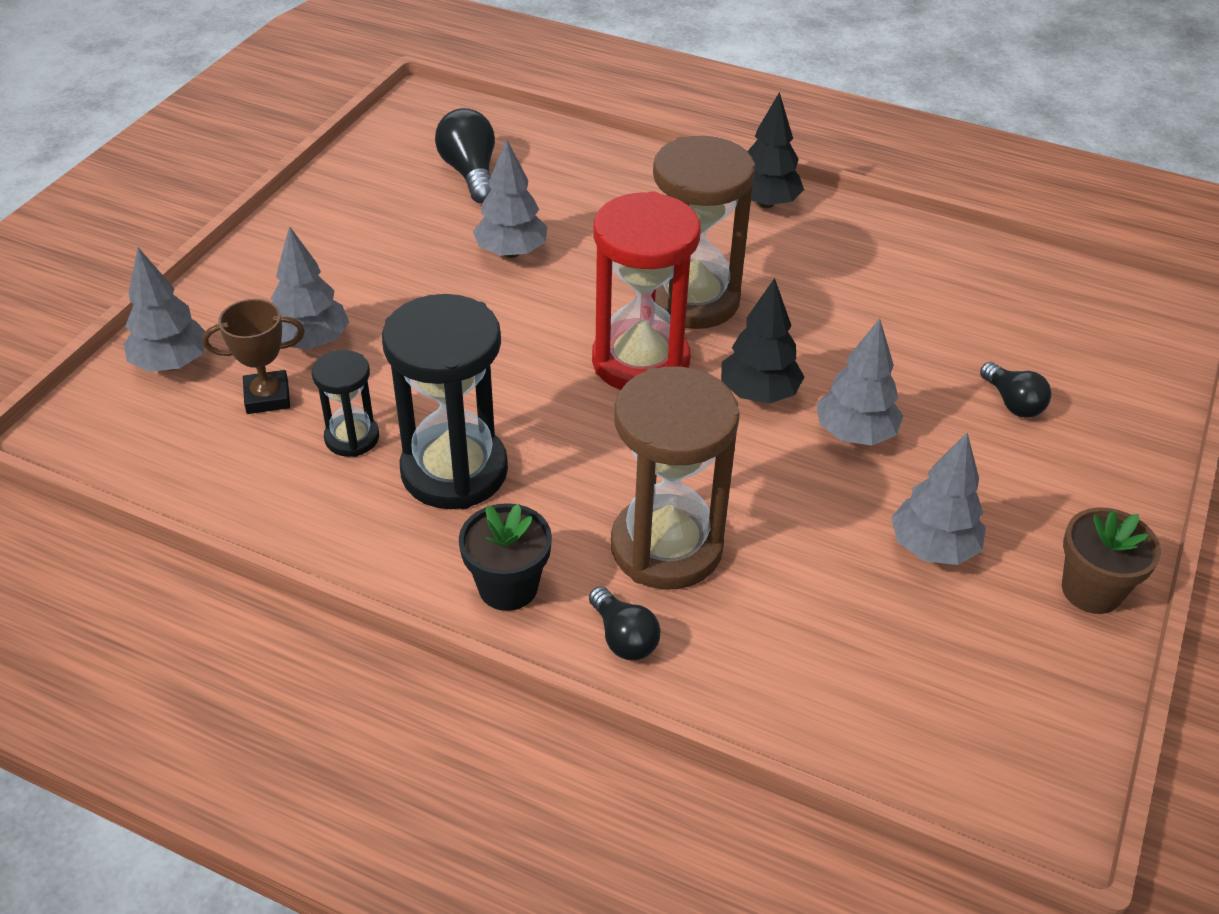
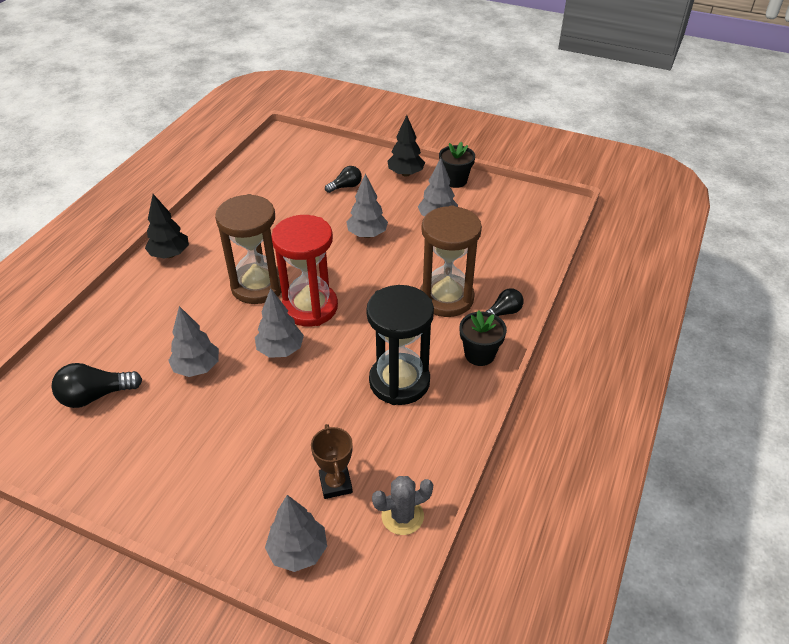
camera: 90 degrees left, 0 degrees up
(191, 467) = (402, 516): none -> grey cactus
(311, 342) = (280, 467): grey tree -> grey tree (280, 350)
(352, 438) = (373, 432): black hourglass -> none
(758, 393) = (338, 264): black tree -> black tree (405, 174)
(1091, 590) = (455, 180): brown flower pot -> black flower pot

